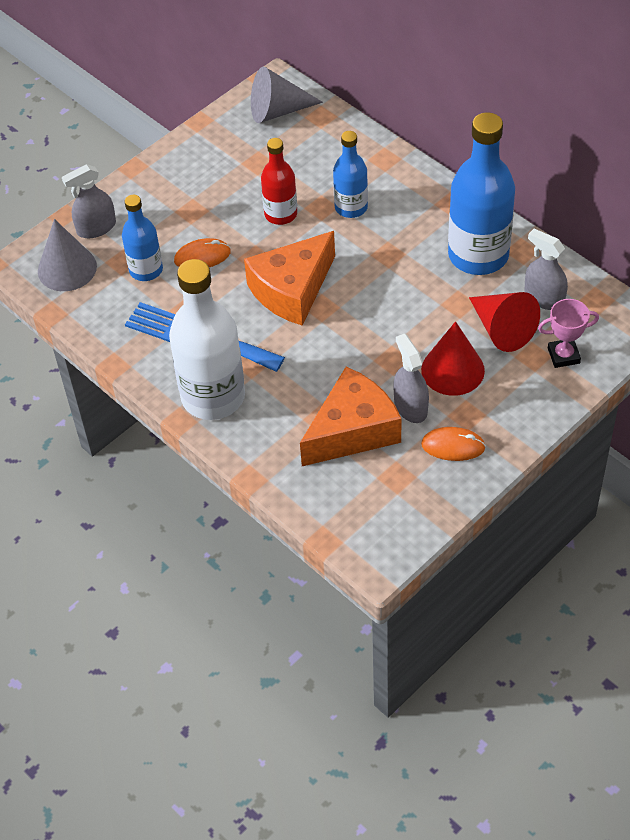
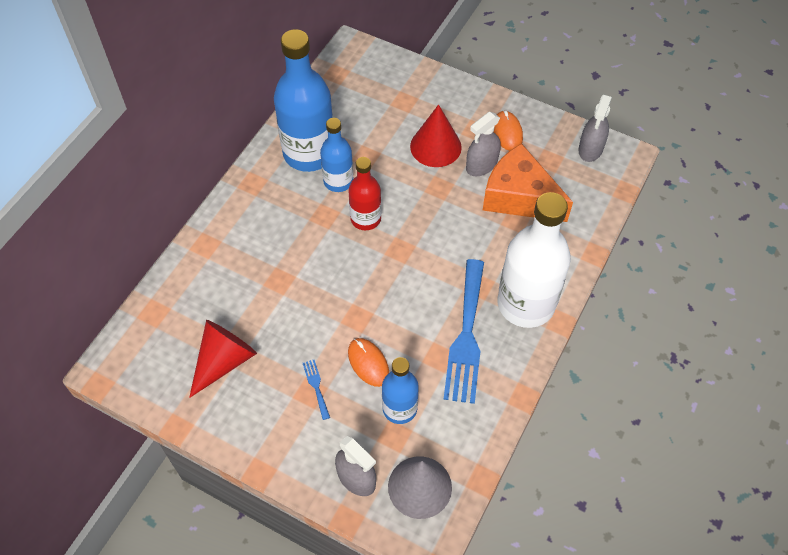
camera: 110 degrees left, 5 degrees up
(195, 215) = (316, 386): none -> blue fork
(278, 111) = (150, 354): grey cone -> none
(281, 214) = (296, 311): red bottle -> red bottle (365, 219)
(292, 290) = (387, 277): orange cheese -> none
(351, 207) = (274, 256): blue bottle -> blue bottle (338, 181)
(502, 329) = (384, 124): red cone -> red cone (224, 361)
(544, 298) = (344, 104): grey spray bottle -> grey spray bottle (590, 149)
(563, 355) = (398, 84): pink trophy -> none

